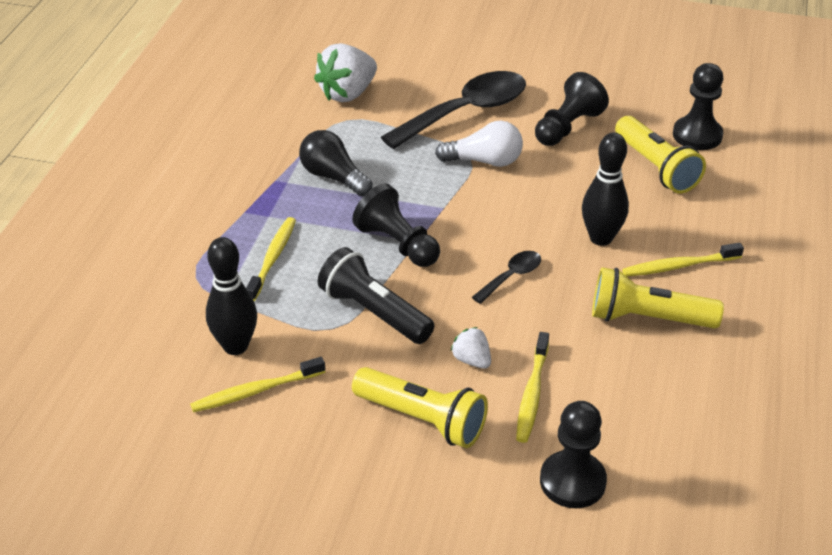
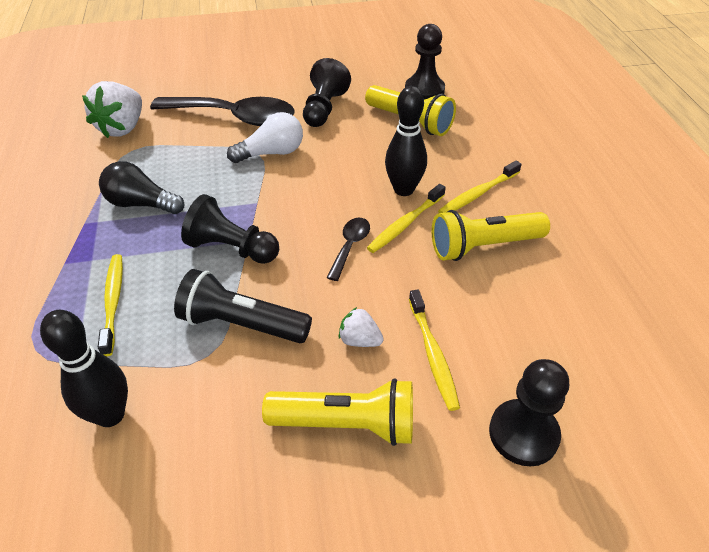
camera: 25 degrees left, 5 degrees up
(255, 391) = (154, 462): yellow toothbrush -> yellow toothbrush (405, 224)
(466, 112) = (235, 117): black spoon -> black spoon turned 75 degrees clockwise

